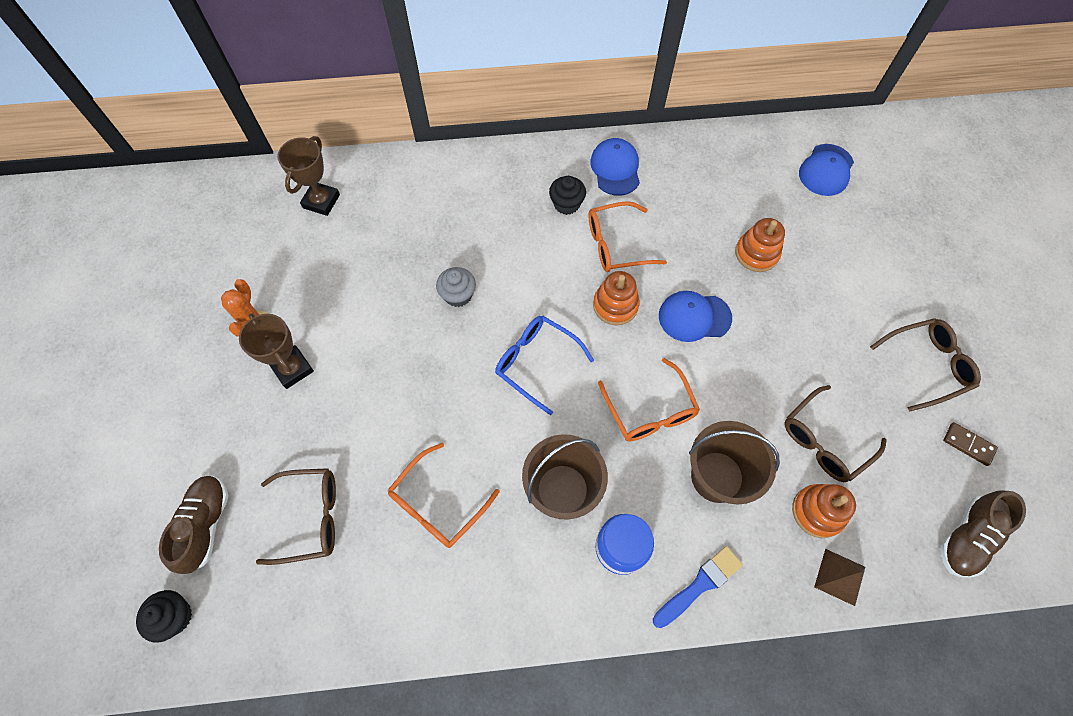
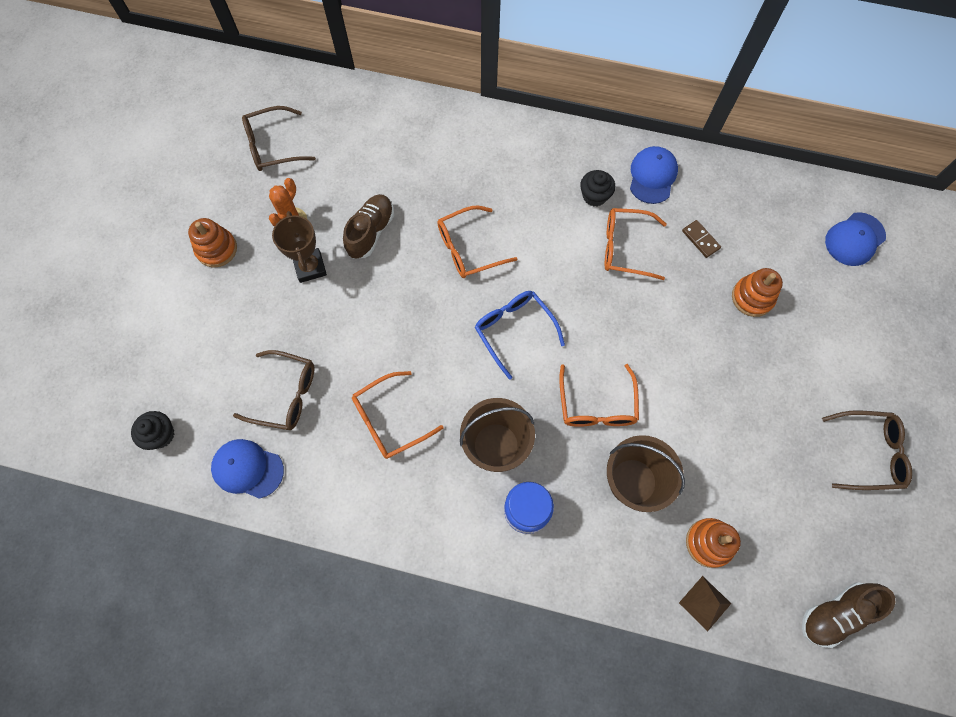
camera: 20 degrees right, 5 degrees up
(205, 525) = (204, 372): brown shoe -> brown shoe (371, 232)
(321, 201) = (381, 127): brown trophy -> none
(458, 295) = (468, 248): grey cupcake -> orange glasses
(615, 305) = (602, 303): orange stacking toy -> orange stacking toy (216, 249)
(694, 317) = (670, 337): blue cap -> blue cap (247, 469)
(699, 585) = (581, 564): blue brush -> none
(824, 441) = (742, 485): brown glasses -> brown glasses (272, 146)
(968, 444) = (875, 536): brown domino -> brown domino (700, 240)

